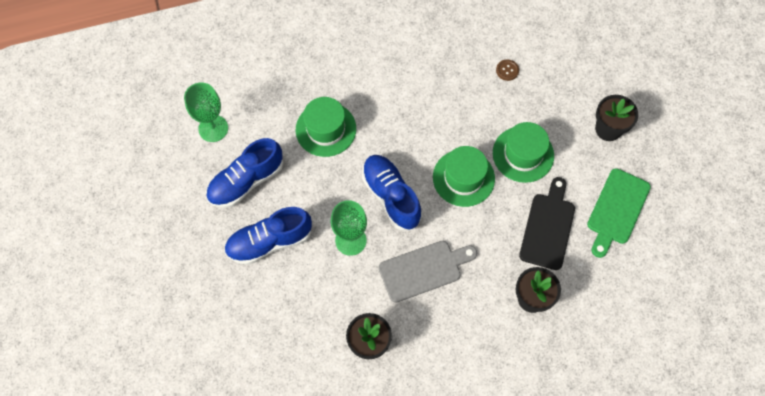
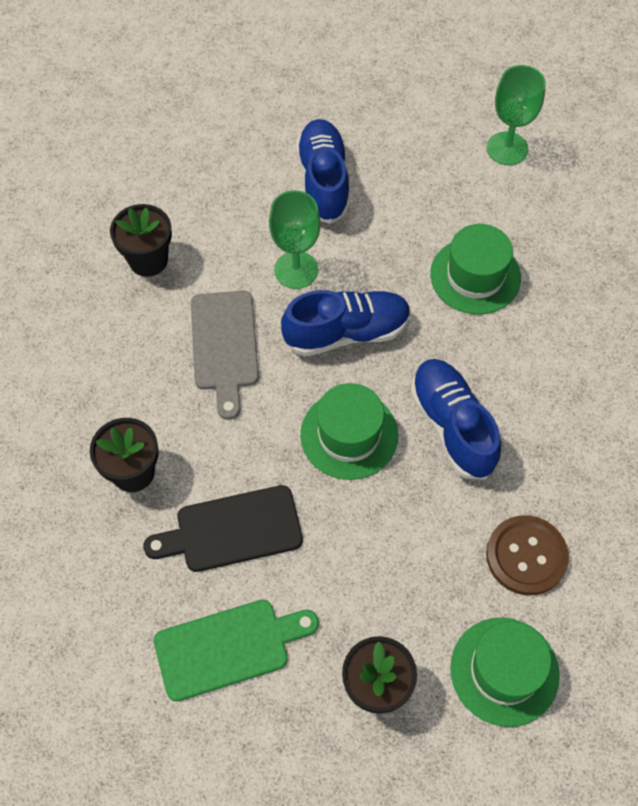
camera: 105 degrees right, 5 degrees down
(246, 181) = (417, 171): blue shoe -> blue shoe (452, 426)
(507, 70) = (526, 556): brown button -> brown button, size x2.02
(523, 154) = (365, 532): green hat -> green hat (504, 671)
(548, 227) = (232, 530): black cutting board -> black cutting board turned 135 degrees clockwise
(617, 209) = (228, 647): green cutting board -> green cutting board turned 120 degrees clockwise

